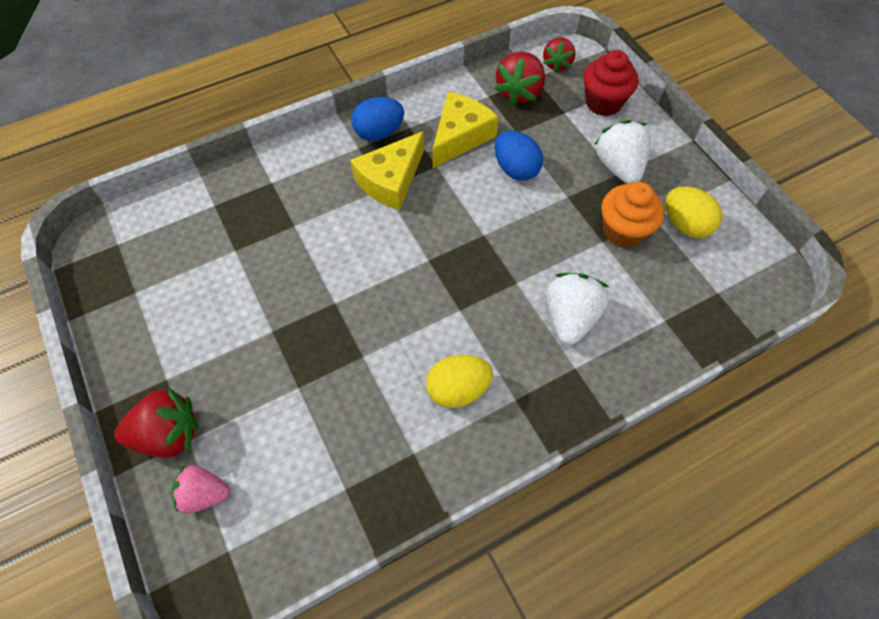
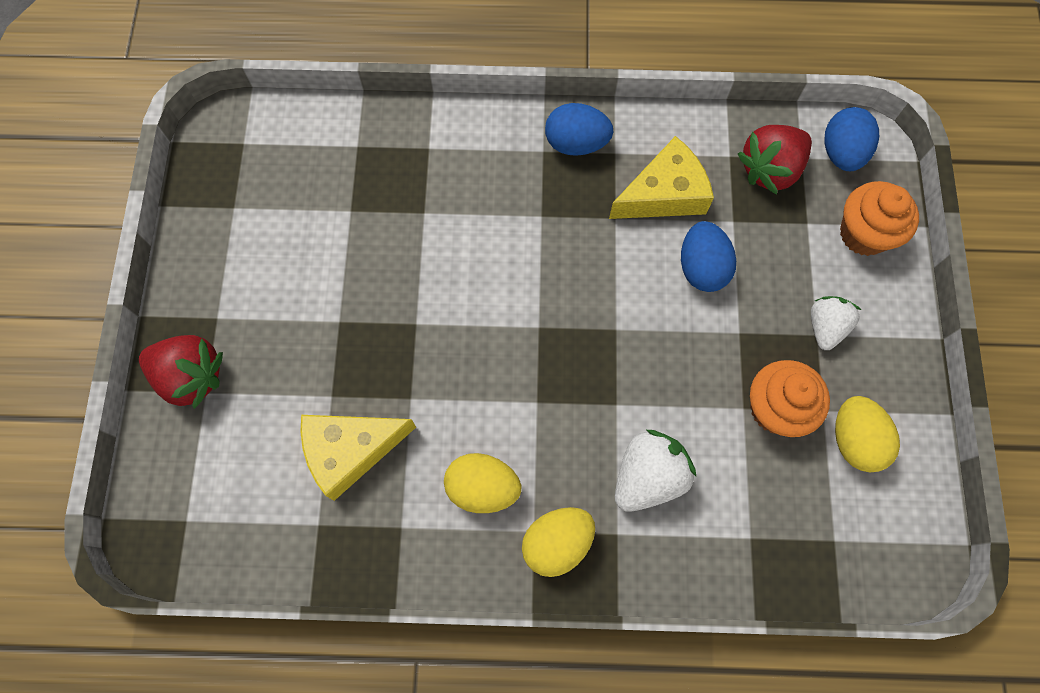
camera: 30 degrees right, 10 degrees up
(204, 494) = (193, 454): pink strawberry -> none
(391, 180) = (554, 210): yellow cheese -> yellow cheese (350, 451)
(537, 397) = (557, 543): none -> yellow egg
(557, 64) = (841, 153): red strawberry -> blue egg
(603, 103) = (863, 234): red cupcake -> orange cupcake
(619, 167) = (825, 327): white strawberry -> white strawberry, size x0.67

